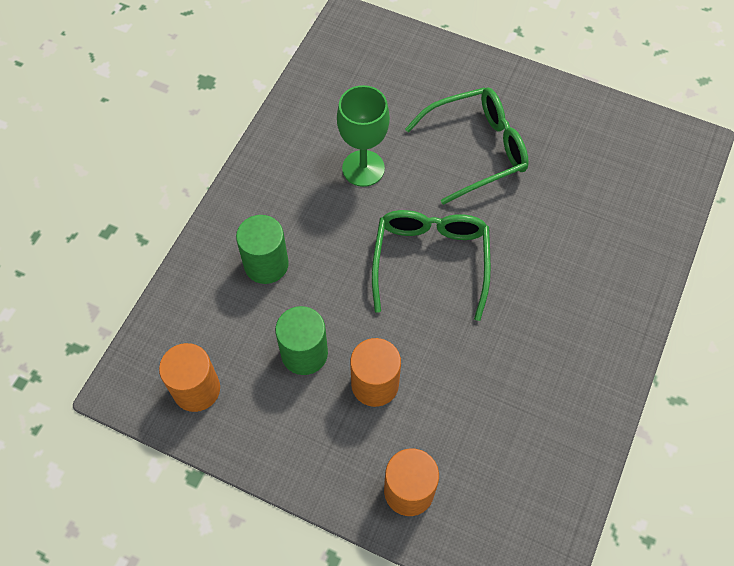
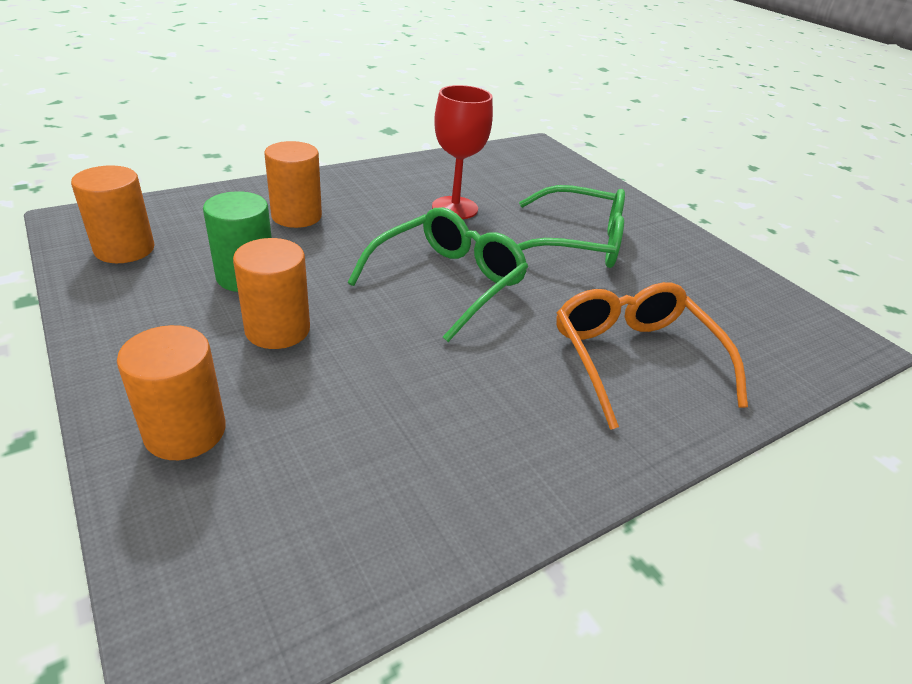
camera: 30 degrees right, 25 degrees down
(266, 264) = (296, 216): green cylinder -> orange cylinder
(363, 168) = (455, 208): green goblet -> red goblet
(587, 254) = (633, 359): none -> orange glasses

